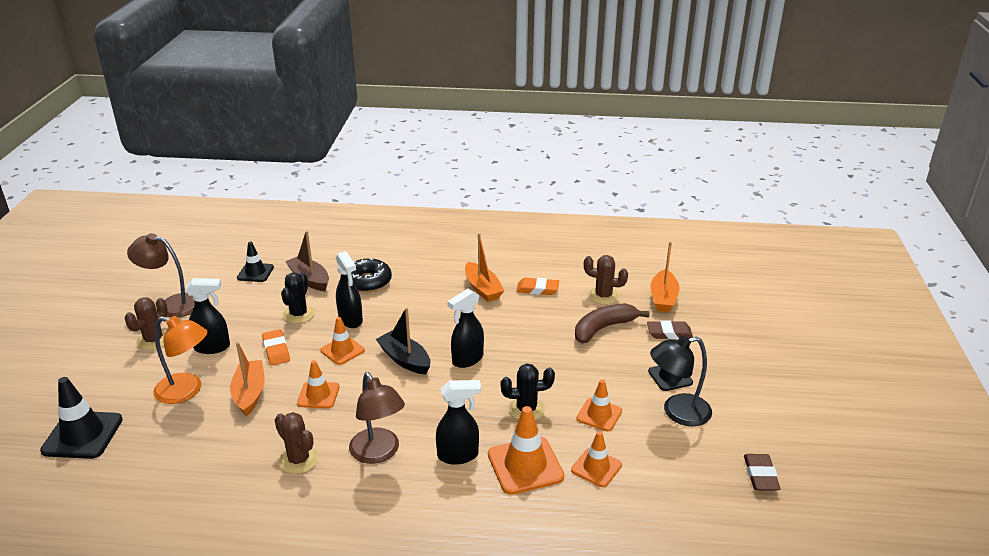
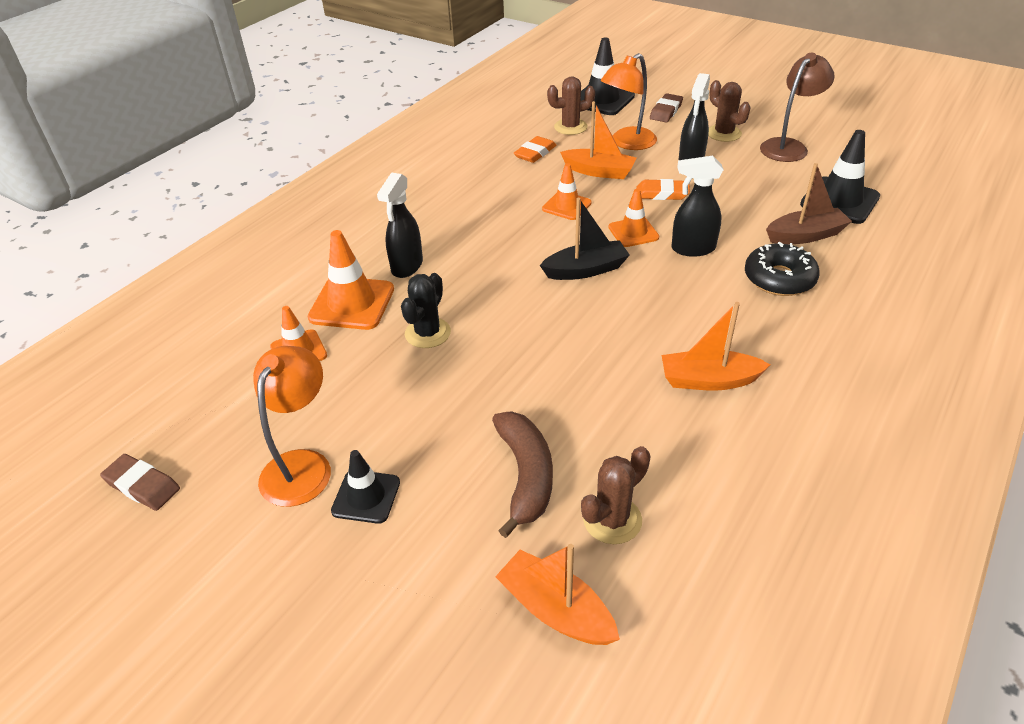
camera: 120 degrees right, 10 degrees up
(255, 273) = (839, 201): black traffic cone -> black traffic cone, size x1.60
(298, 314) = (725, 216): black cactus -> none
(298, 460) = (485, 183): brown cactus -> brown cactus (570, 127)
(378, 453) = (454, 223): brown lamp -> none
(467, 359) = (551, 316): black spray bottle -> none
(537, 289) = (676, 442): orange eraser -> orange eraser (535, 153)
(599, 415) = (366, 388): orange traffic cone -> none
(669, 333) = (457, 557): brown eraser -> brown eraser (666, 111)
(677, 412) = (302, 465): black lamp -> orange lamp

